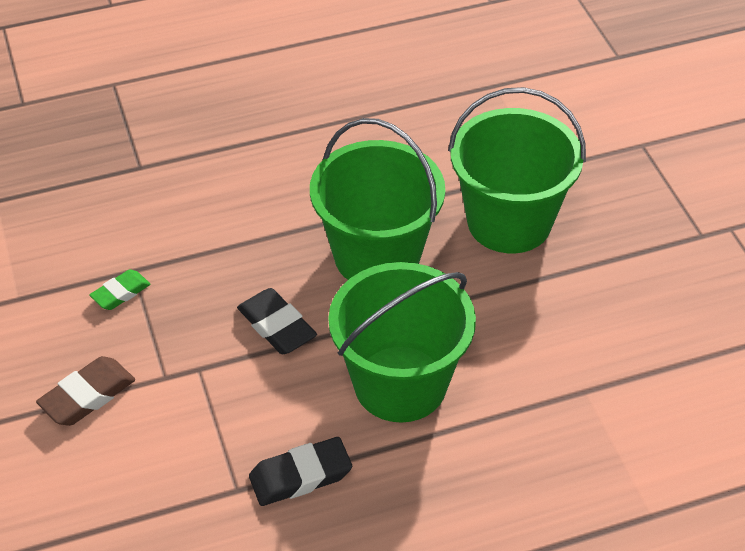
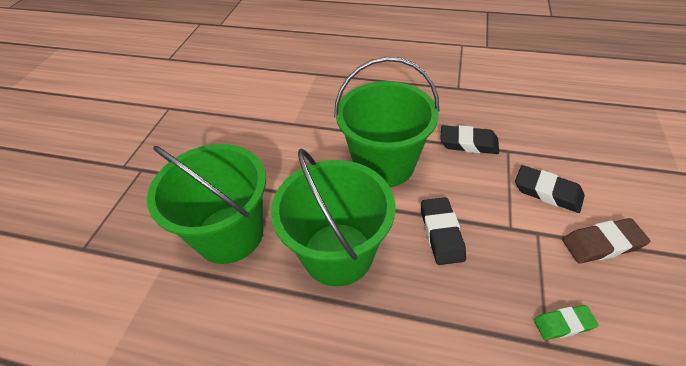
camera: 145 degrees left, 0 degrees up
(164, 440) = (547, 192): none -> black eraser

